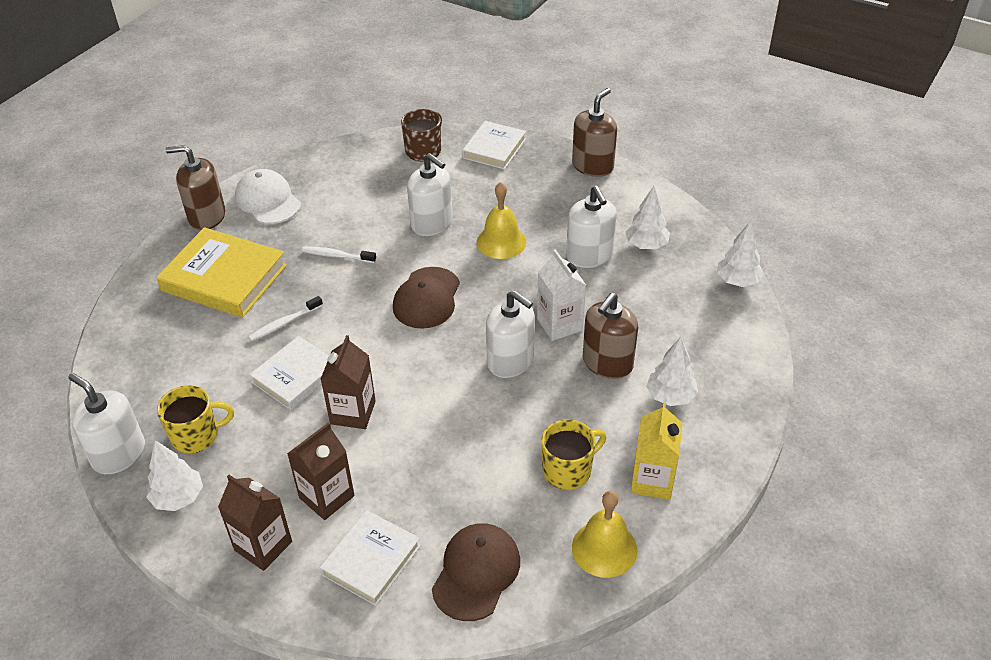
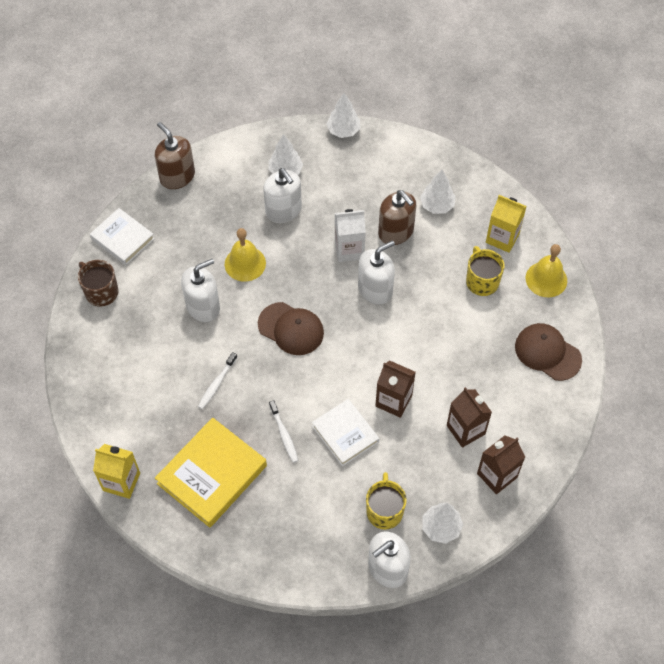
camera: 75 degrees left, 15 degrees up
(207, 216) = (121, 482): brown soap dispenser -> yellow carton
(268, 201) = (119, 428): white cap -> none
(371, 560) = (524, 411): white book -> none
(589, 256) = (283, 210): white soap dispenser -> white soap dispenser turned 60 degrees clockwise

